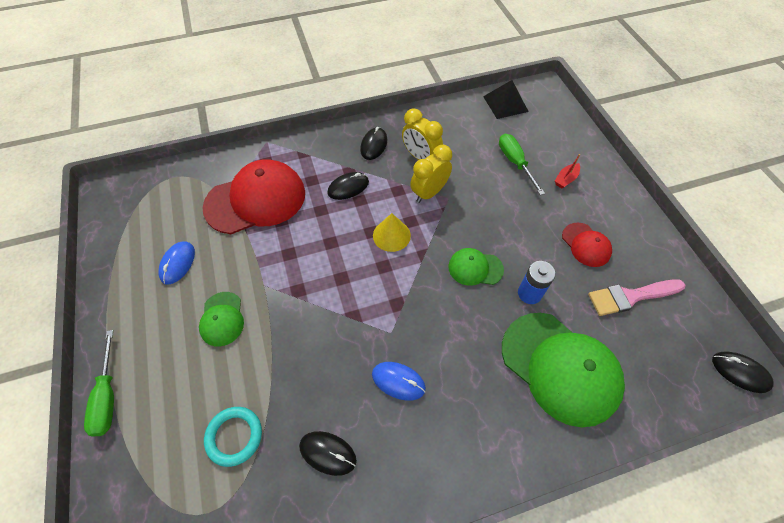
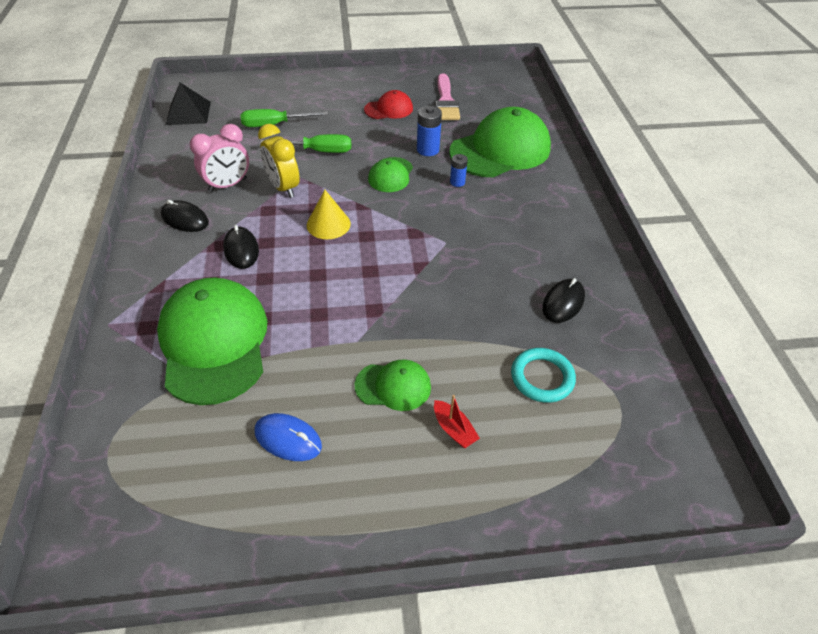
camera: 80 degrees left, 10 degrees down
(108, 396) = (478, 518): green screwdriver -> green screwdriver (318, 151)
(256, 200) = (214, 342): red cap -> green cap
(398, 381) = (498, 244): blue mouse -> none
(420, 157) = (228, 185): yellow clock -> pink clock
(485, 330) = (457, 182): none -> blue battery
(565, 179) = (312, 101): red boat -> red boat (454, 429)
(740, 372) = (517, 75): black mouse -> none

